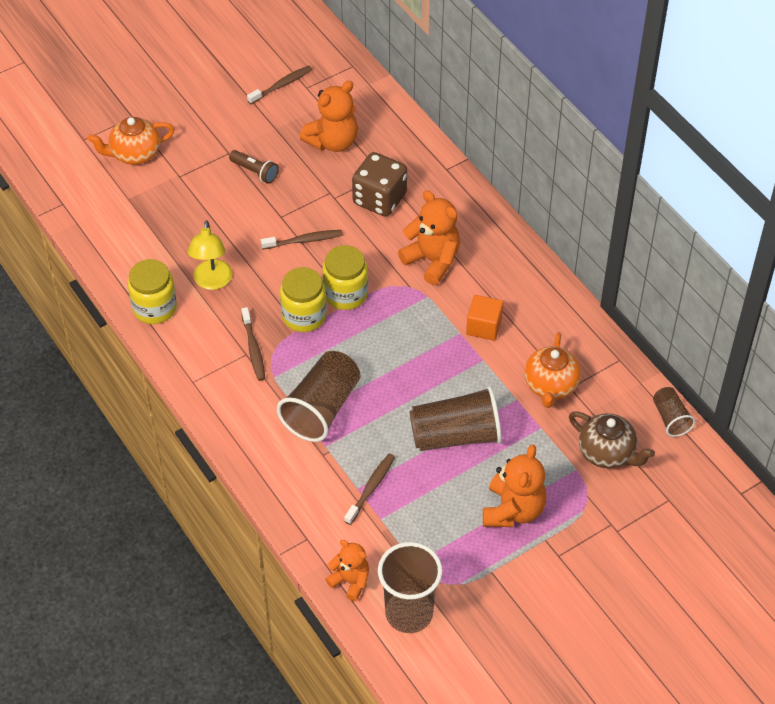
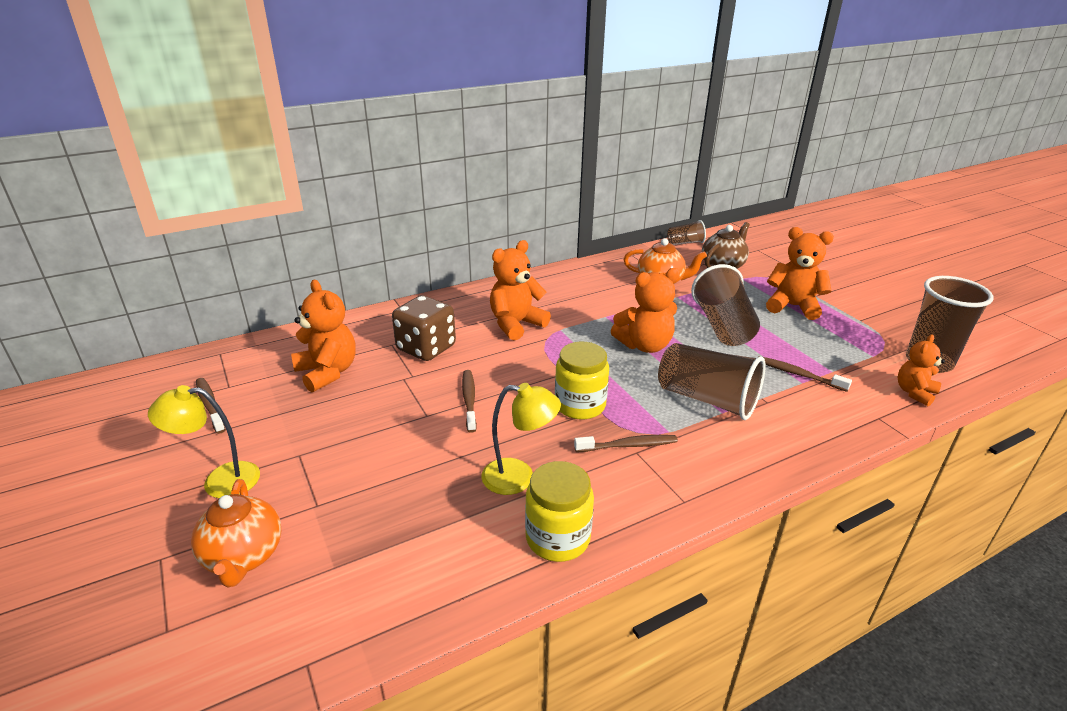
camera: 85 degrees left, 20 degrees down
(199, 120) = (220, 481): none -> yellow lamp
(255, 172) = (344, 433): brown flashlight -> none
(345, 294) = (551, 376): yellow jar -> none
(407, 365) = (644, 345): none -> orange teddy bear
(484, 327) = (598, 305): orange cube -> none

